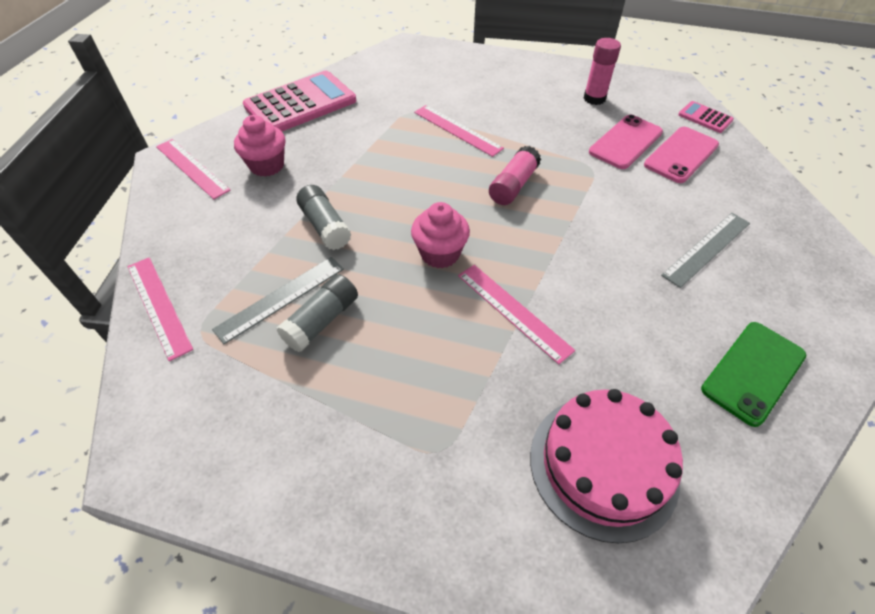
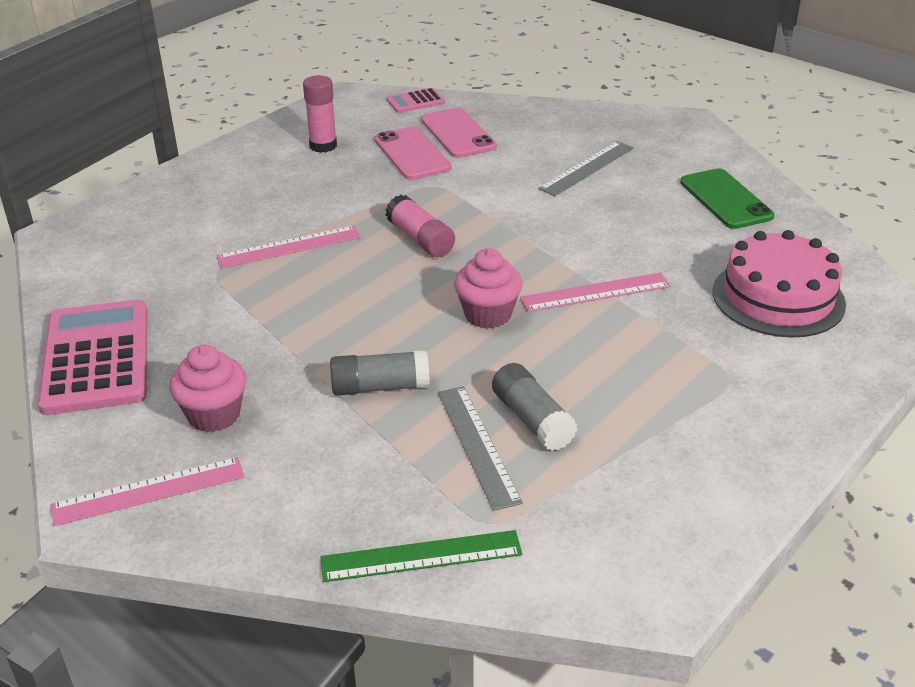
camera: 65 degrees left, 15 degrees down
(158, 306) = (421, 556): pink ruler -> green ruler
(706, 248) = (586, 168): grey ruler -> grey ruler turned 60 degrees clockwise

